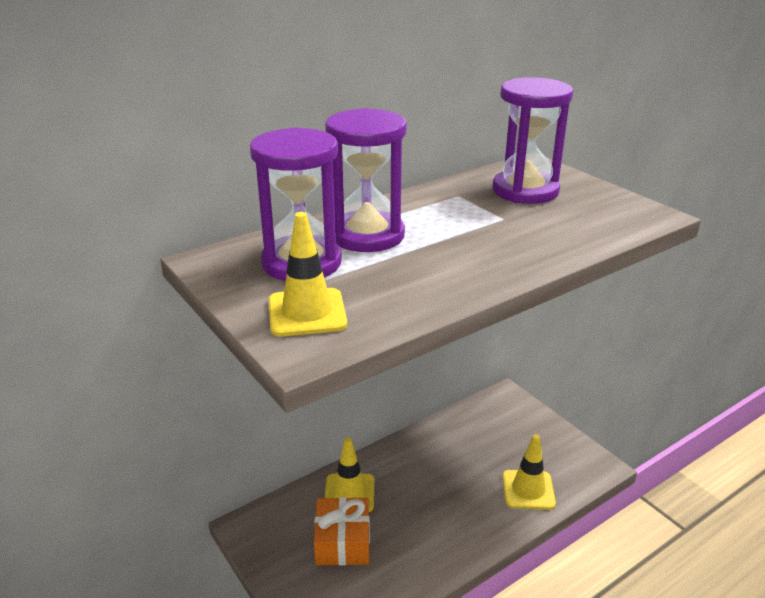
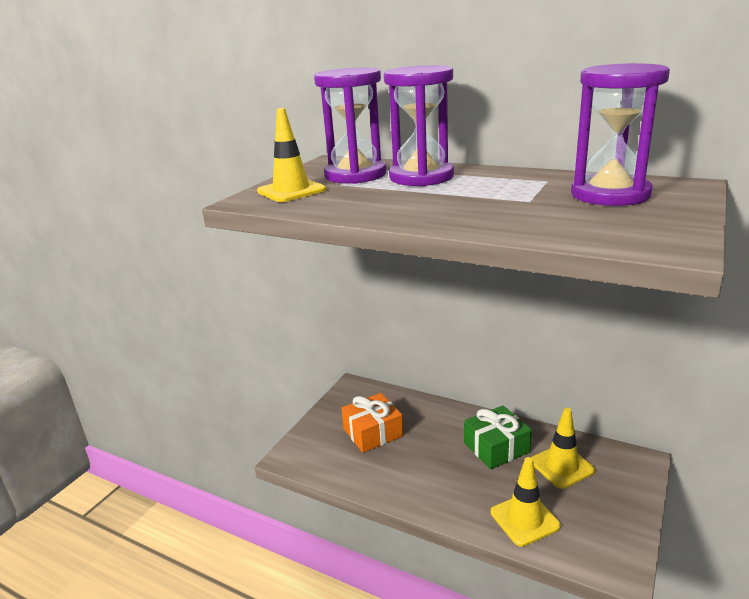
camera: 65 degrees right, 5 degrees down
(349, 493) = (420, 417): yellow traffic cone -> yellow traffic cone (562, 466)
(434, 463) = (496, 447): none -> green gift

